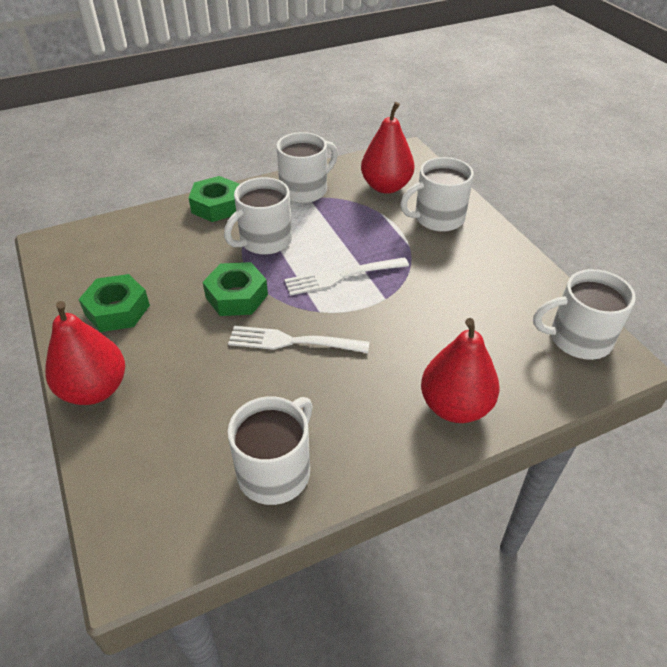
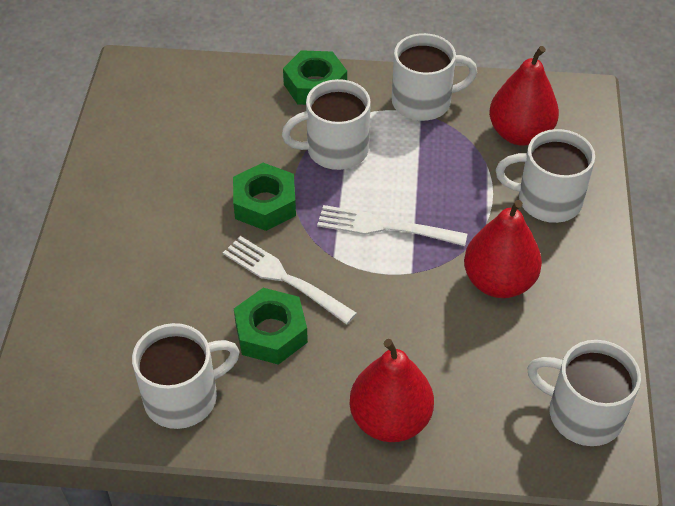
camera: 30 degrees right, 5 degrees up
(95, 389) = (82, 245): red pear -> red pear (498, 282)
(117, 310) = (147, 170): green nut -> green nut (271, 332)

